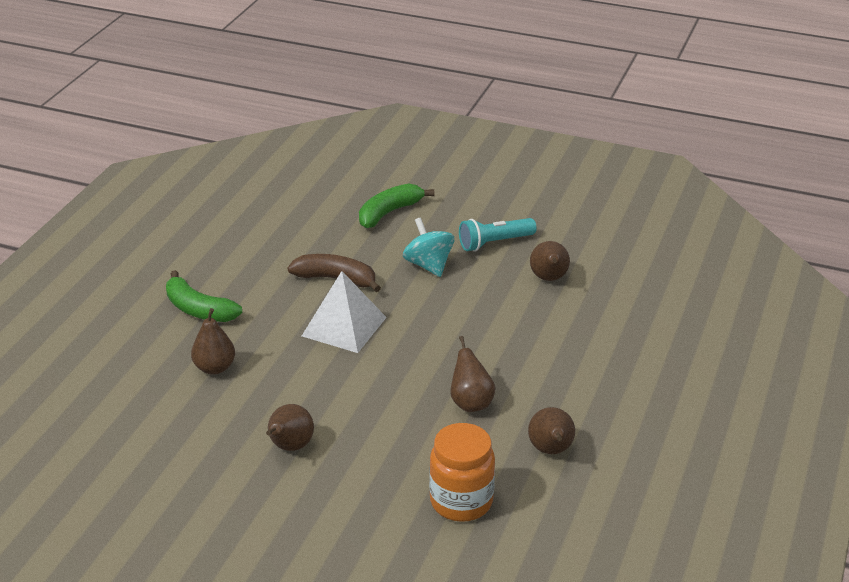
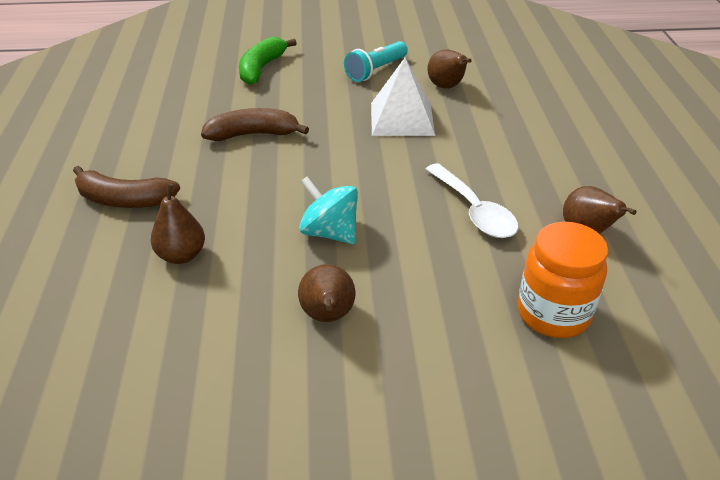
camera: 25 degrees left, 5 degrees up
(199, 310) = (124, 200): green banana -> brown banana
(344, 326) = (293, 175): white pyramid -> white pyramid (401, 118)
(428, 265) = (332, 102): turquoise spinning top -> turquoise spinning top (329, 232)
(470, 403) = (474, 211): brown pear -> white spoon

